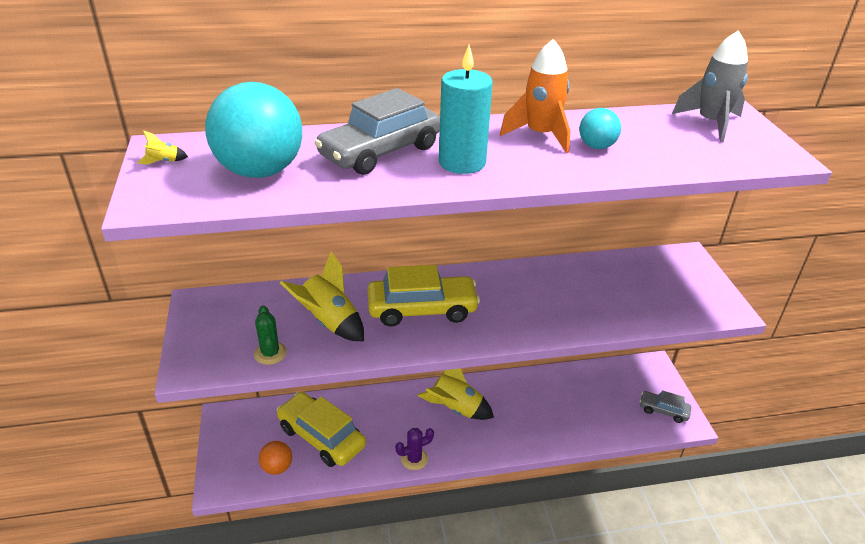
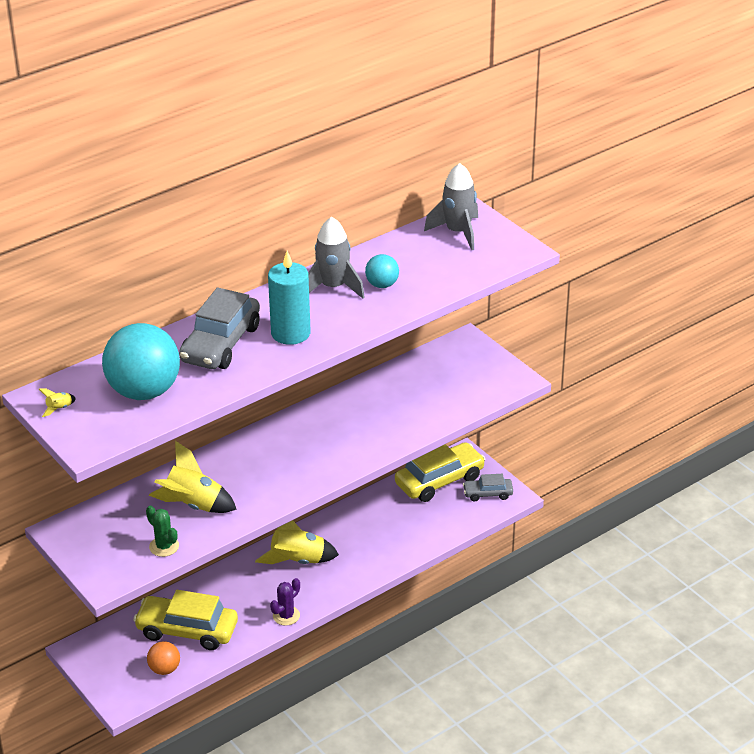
camera: 25 degrees left, 0 degrees up
(422, 309) = (265, 467): yellow car -> yellow car (439, 481)
(540, 135) = (333, 287): orange rocket -> grey rocket

